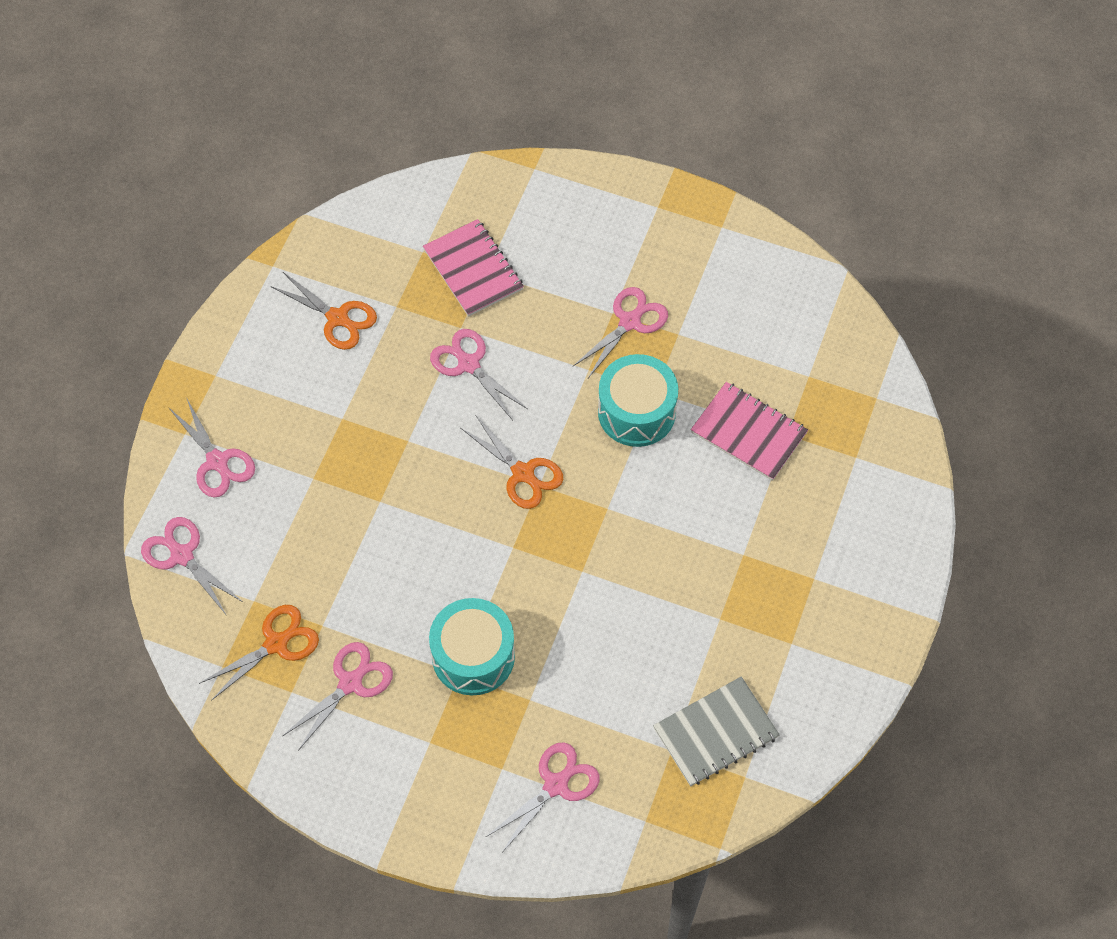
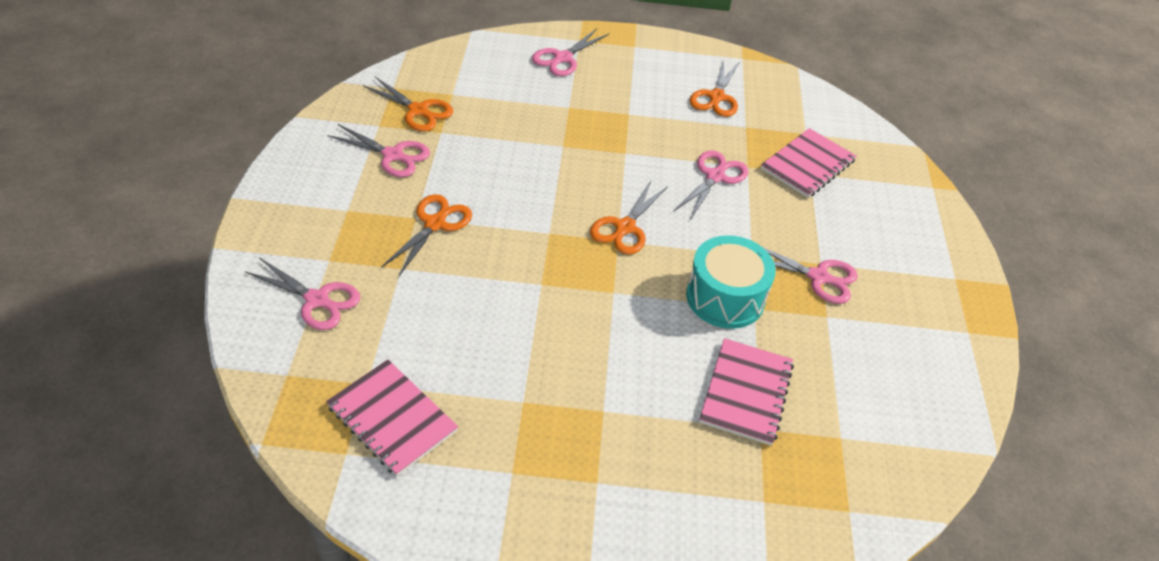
camera: 70 degrees right, 15 degrees down
(182, 555) = (479, 54): pink scissors -> none
(473, 656) = (435, 224): turquoise drum -> orange scissors
(715, 732) = (392, 418): grey notebook -> pink notebook

